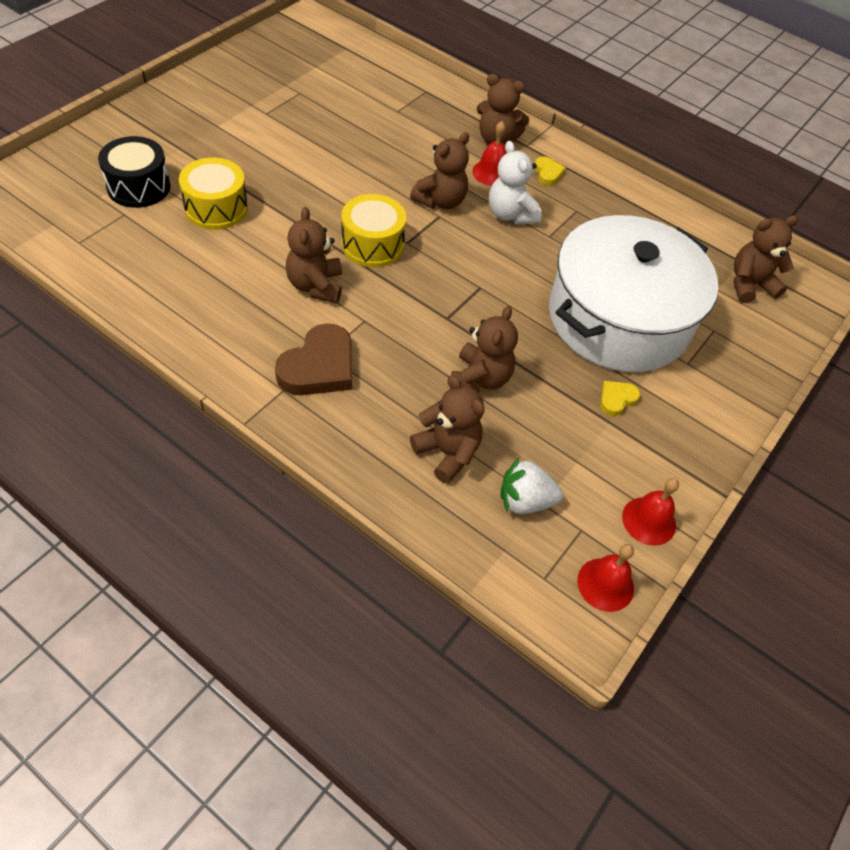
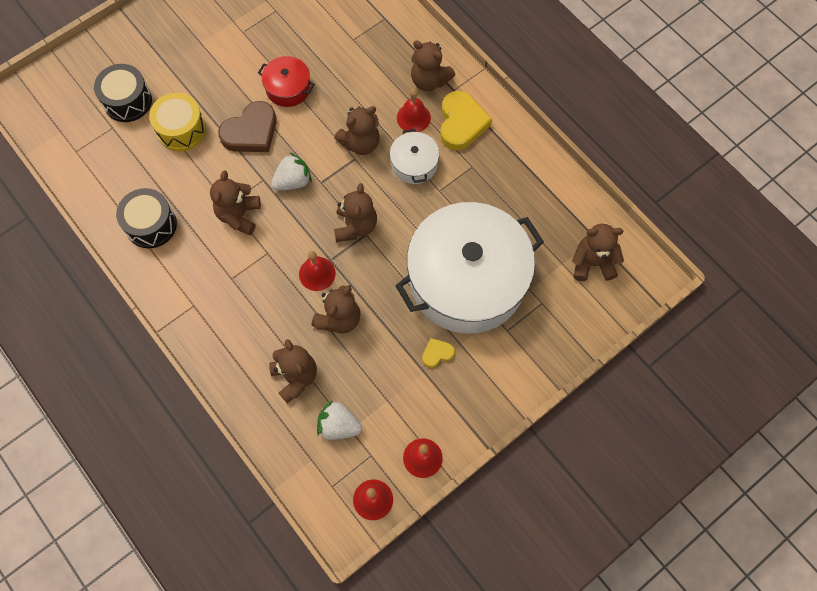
camera: 20 degrees right, 15 degrees up
(201, 308) = (151, 225): none -> black drum
(319, 367) = (223, 290): brown heart -> brown heart (251, 132)
(337, 159) = (288, 88): none -> red pot
(372, 244) = (293, 181): yellow drum -> white strawberry
(435, 334) = (317, 273): none -> red bell
(465, 280) = (355, 226): none -> brown teddy bear
(510, 214) = (414, 164): white teddy bear -> white pot
(548, 173) = (461, 123): yellow heart -> yellow heart, size x1.99

